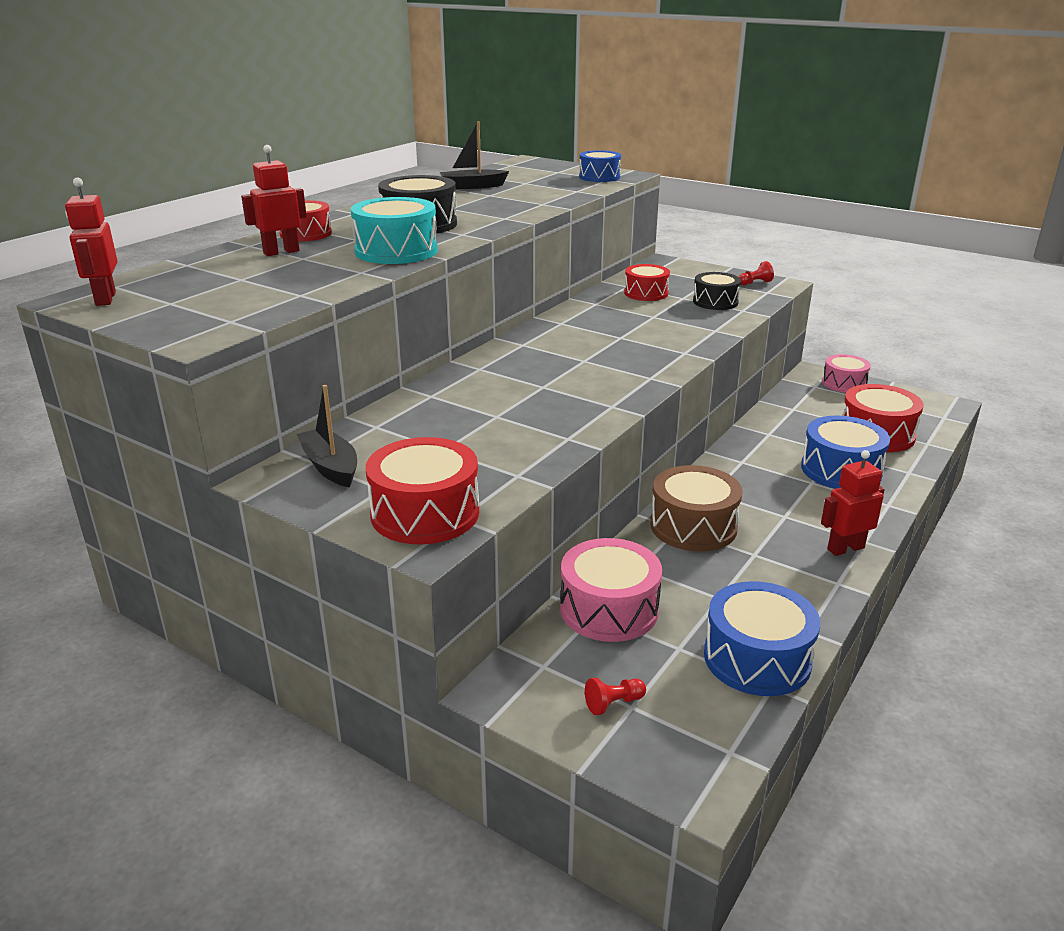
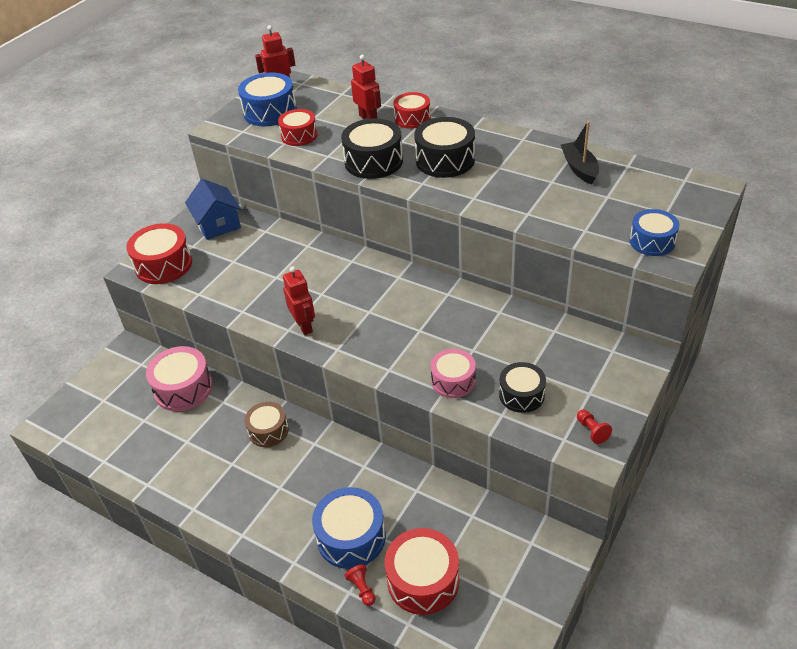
camera: 90 degrees right, 15 degrees up
(330, 467) = (218, 224): black boat -> blue house
(396, 251) = (373, 161): turquoise drum -> black drum
(613, 703) = (107, 393): red pawn -> red pawn (362, 589)
(646, 293) = (535, 344): red drum -> red drum (299, 135)
(693, 526) = (268, 431): brown drum -> brown drum, size x0.65
(757, 658) = (127, 456): blue drum -> blue drum (270, 112)
(844, 383) = (543, 572): pink drum -> pink drum (453, 381)
(845, 548) = (233, 520): red robot -> red robot (304, 326)

